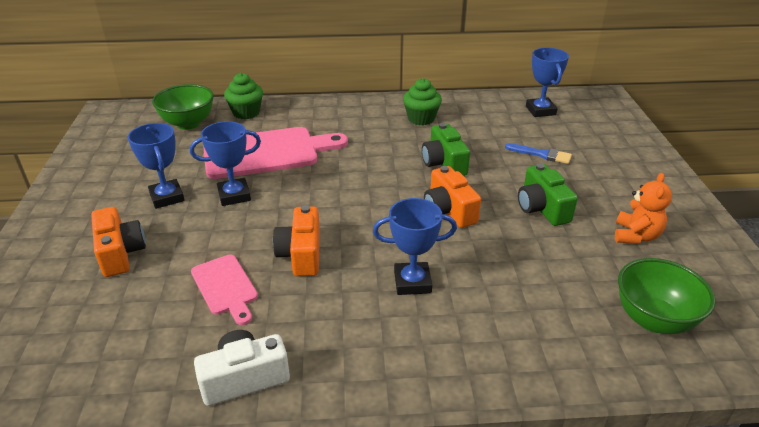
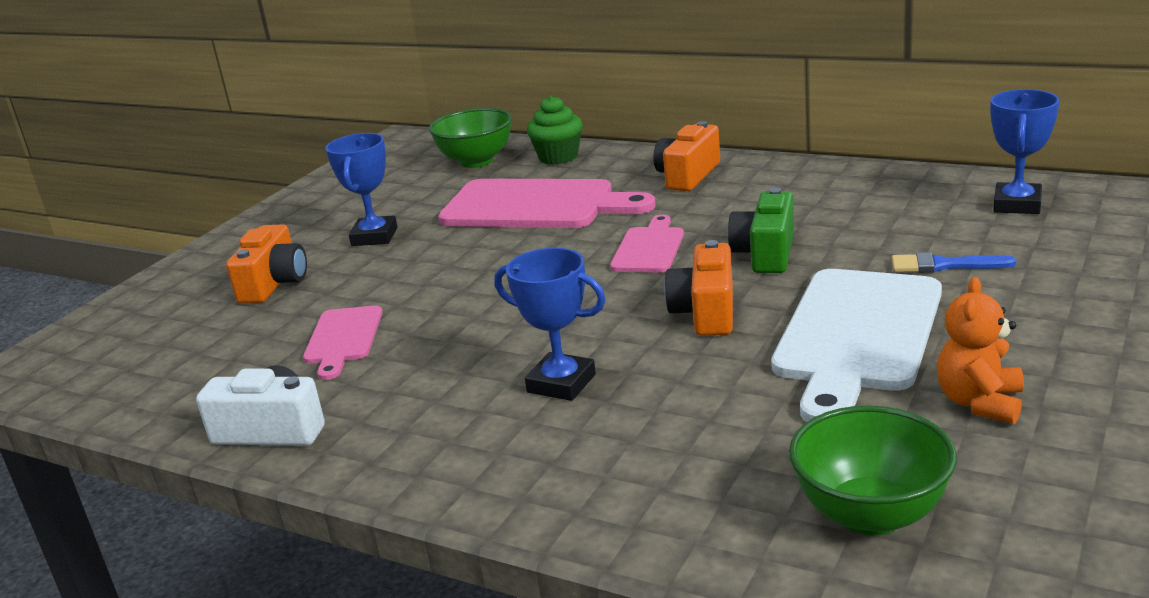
camera: 35 degrees right, 10 degrees down
(234, 195) = (449, 247): blue trophy -> none
(301, 254) = (459, 324): orange camera -> orange camera (688, 176)
(372, 172) = (649, 248): none -> pink cutting board
(421, 118) = (796, 192): green cupcake -> none
(541, 154) = (944, 265): blue brush -> blue brush turned 135 degrees clockwise
(542, 208) = (856, 335): green camera -> white cutting board
(636, 236) = (980, 402): orange teddy bear -> orange teddy bear turned 150 degrees clockwise

